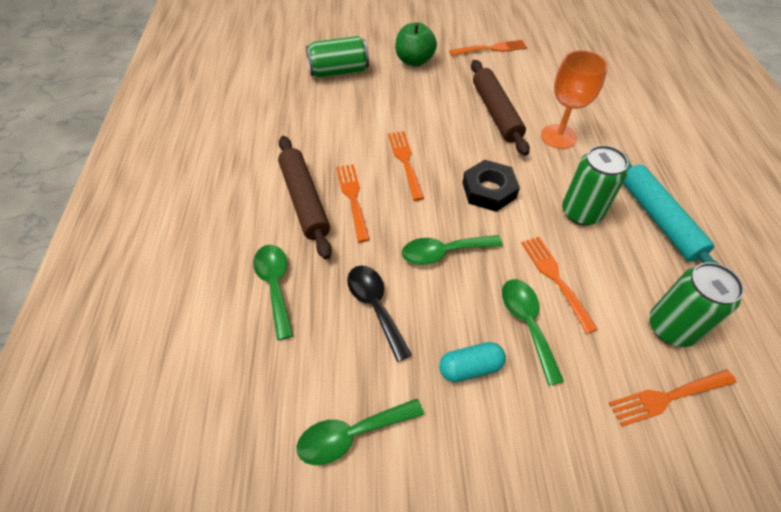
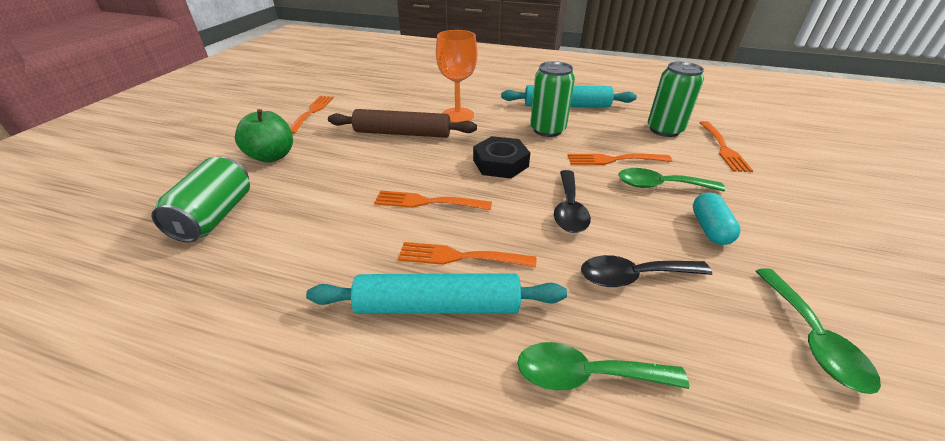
camera: 70 degrees left, 15 degrees down
(304, 200) = (438, 306): brown rolling pin -> turquoise rolling pin
(443, 252) = (569, 209): green spoon -> black spoon

